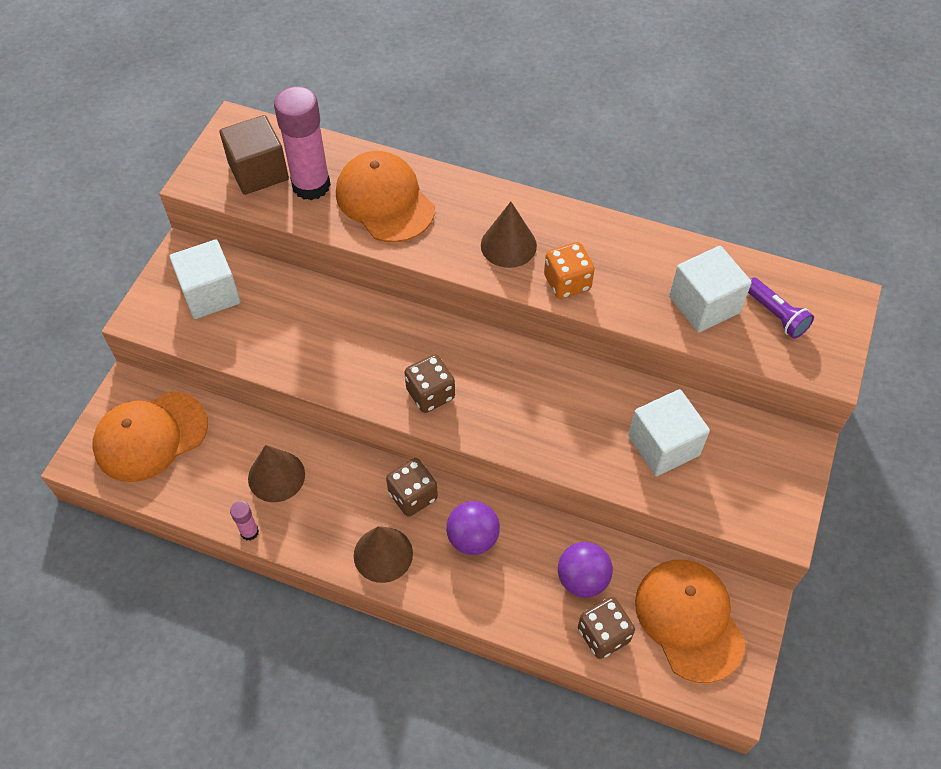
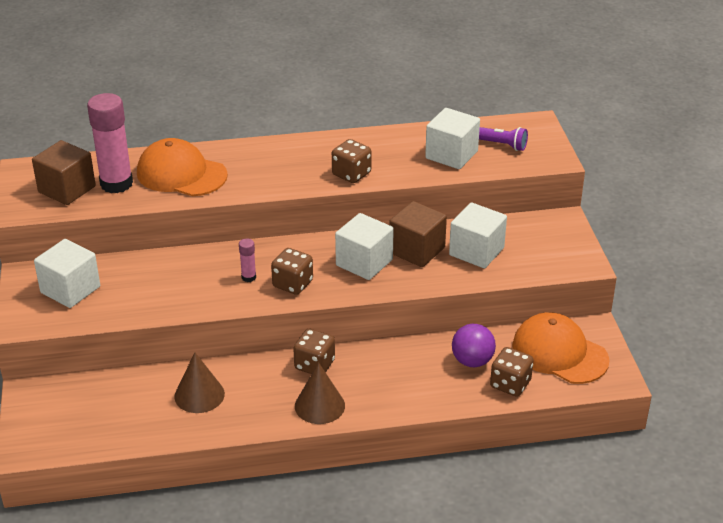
camera: 30 degrees left, 20 degrees down
(150, 436) = (74, 412): orange cap -> none
(249, 532) = (205, 435): pink glue stick -> pink glue stick (248, 277)
(473, 538) = (378, 370): purple ball -> none
(508, 245) = (293, 168): brown cone -> none
(526, 400) = (364, 263): none -> white cube
(567, 283) = (351, 174): orange dice -> brown dice
(596, 410) = (417, 250): none -> brown cube

